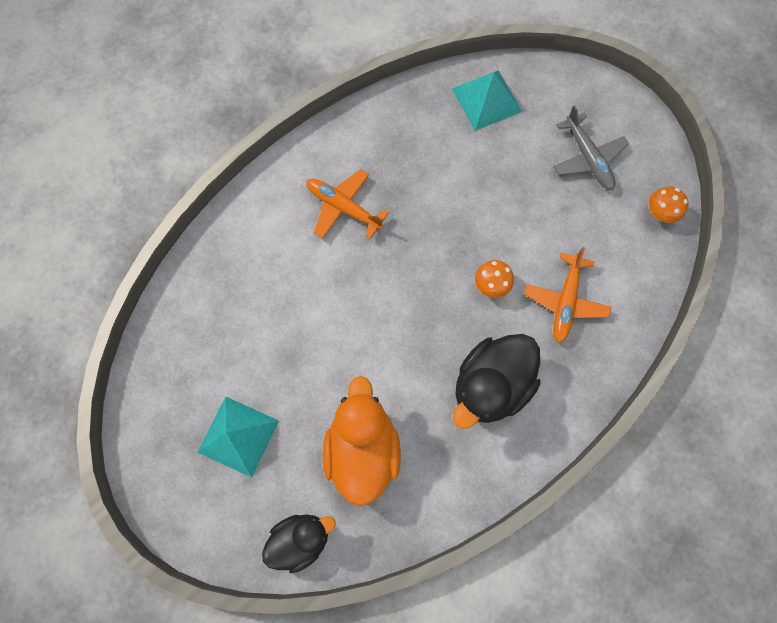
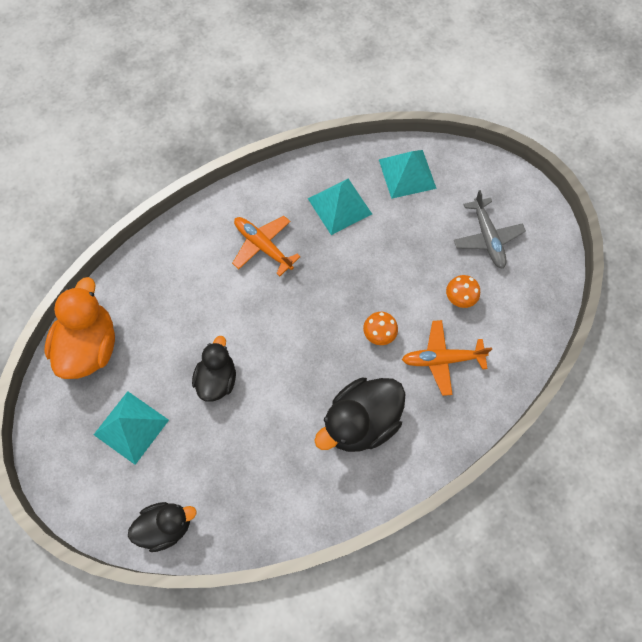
camera: 10 degrees right, 5 degrees down
(323, 365) = (217, 379): none -> black duck
(362, 448) = (236, 457): orange duck -> orange duck (90, 346)
(419, 148) = (339, 206): none -> turquoise pyramid
(565, 301) = (442, 359): orange plane -> orange plane turned 60 degrees clockwise
(660, 212) = (543, 295): orange mushroom -> orange mushroom (460, 298)

